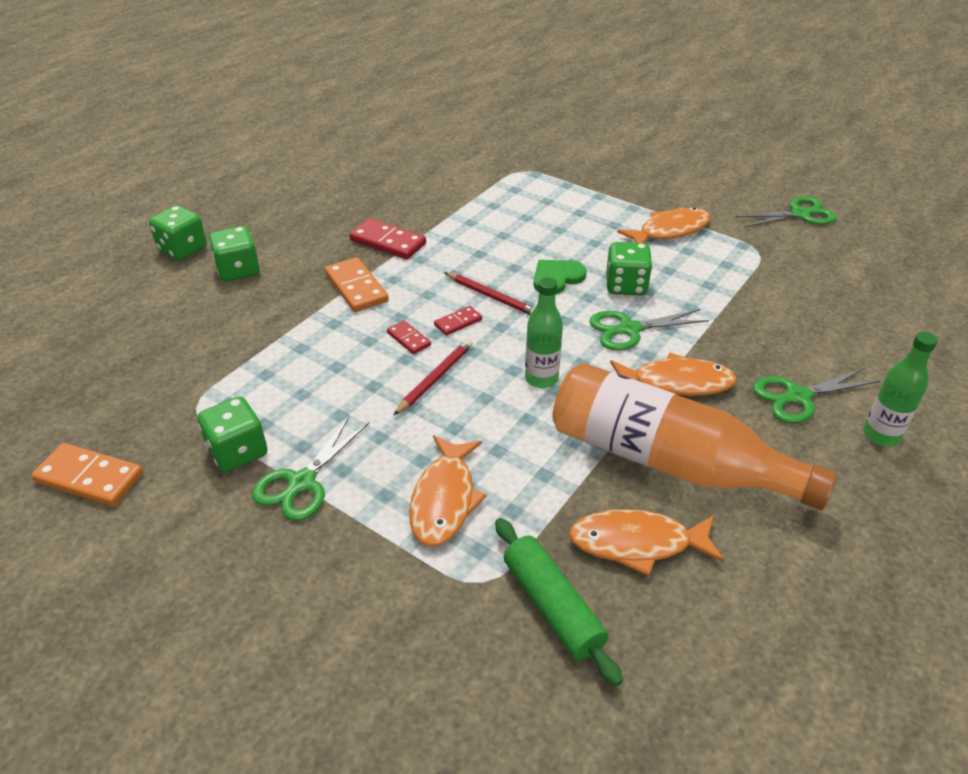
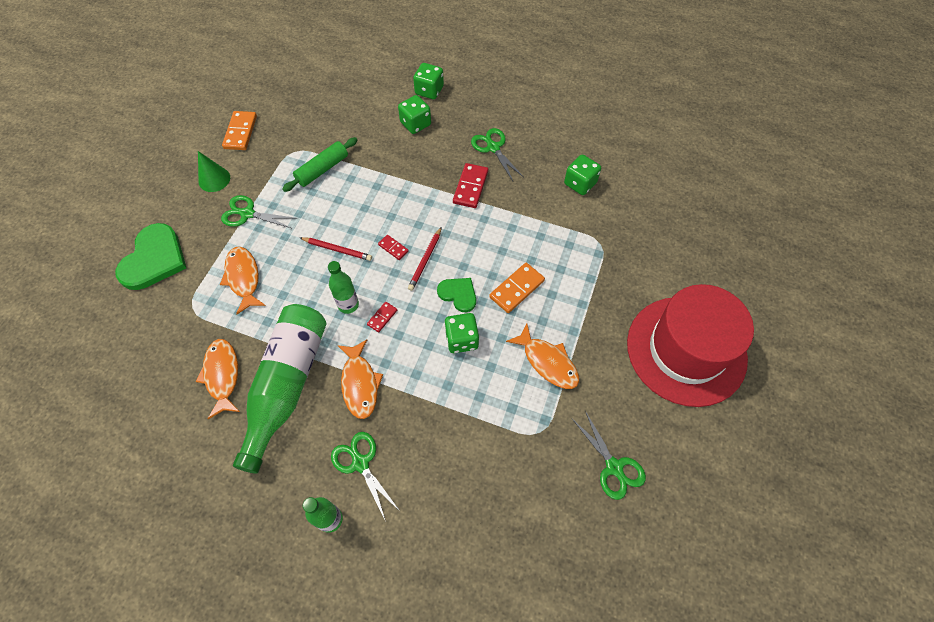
camera: 75 degrees right, 20 degrees up
(184, 528) = (214, 179): none -> green cone
(238, 452) = (265, 180): green dice -> green dice (580, 183)
(338, 644) = (154, 259): none -> green heart
(356, 287) = (415, 186): orange domino -> orange domino (517, 289)
(408, 339) = (370, 227): red domino -> red domino (382, 317)
(444, 499) = (243, 278): orange fish -> orange fish turned 75 degrees clockwise
(552, 606) = (179, 341): green rolling pin -> green rolling pin (322, 169)
(629, 329) = (410, 348): green scissors -> green scissors (493, 148)
(667, 460) = (287, 385): orange bottle -> green bottle
(671, 151) = (686, 350): none -> red hat

